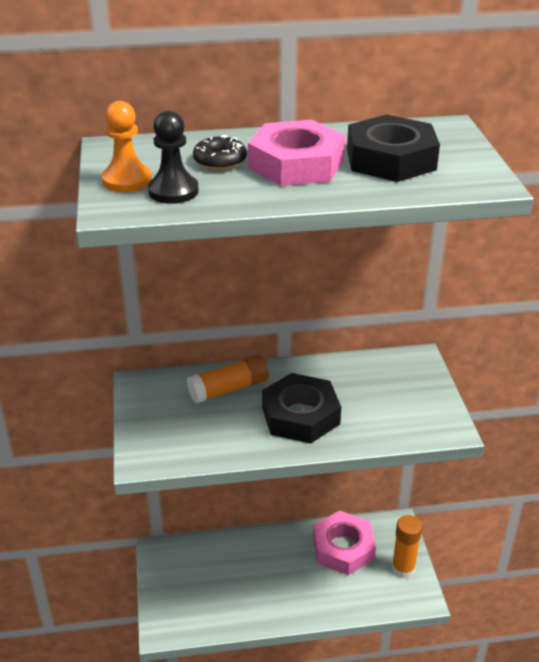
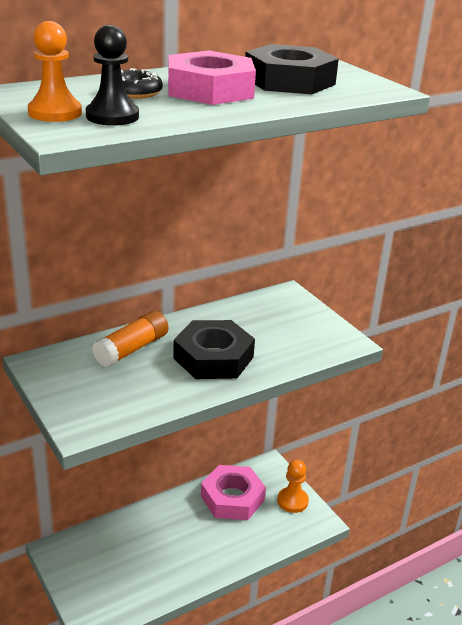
camera: 25 degrees left, 5 degrees down
(403, 568) = (292, 501): orange glue stick -> orange pawn

